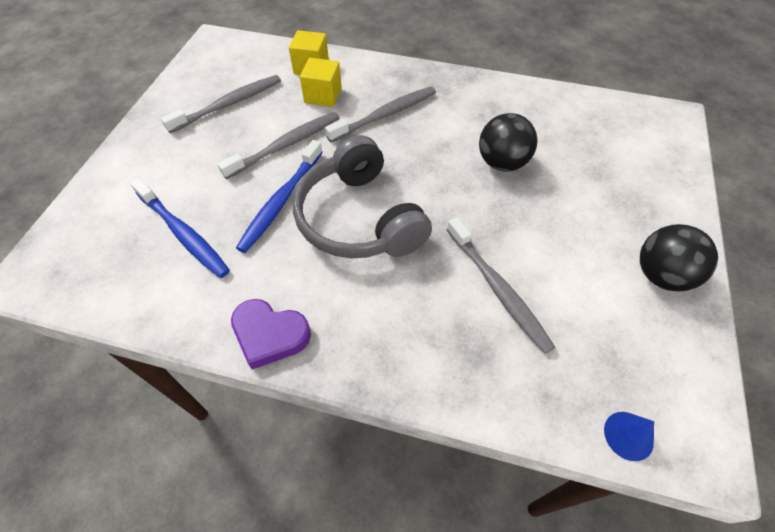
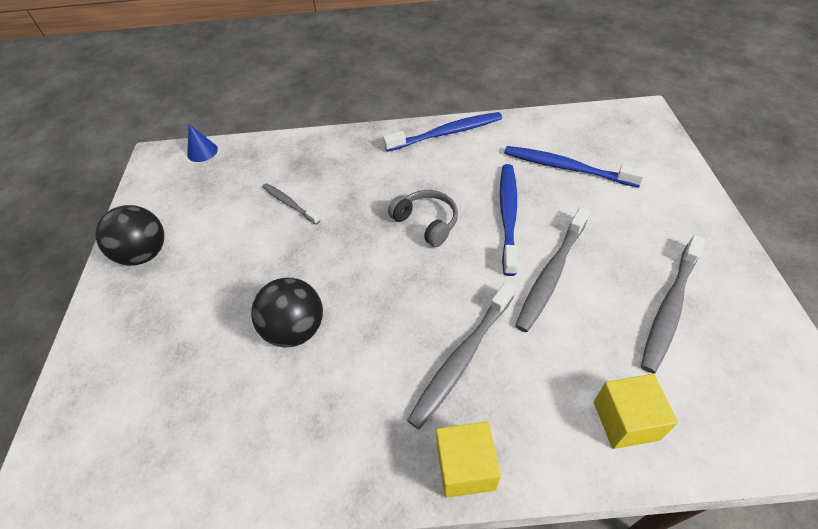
camera: 165 degrees right, 5 degrees down
(270, 335) = (446, 133): purple heart -> blue toothbrush
(323, 95) = (565, 365): yellow cube -> yellow cube (465, 467)
(360, 218) = (426, 223): grey headphones -> grey headphones, size x0.51
(498, 289) = (289, 203): grey toothbrush -> grey toothbrush, size x0.60

